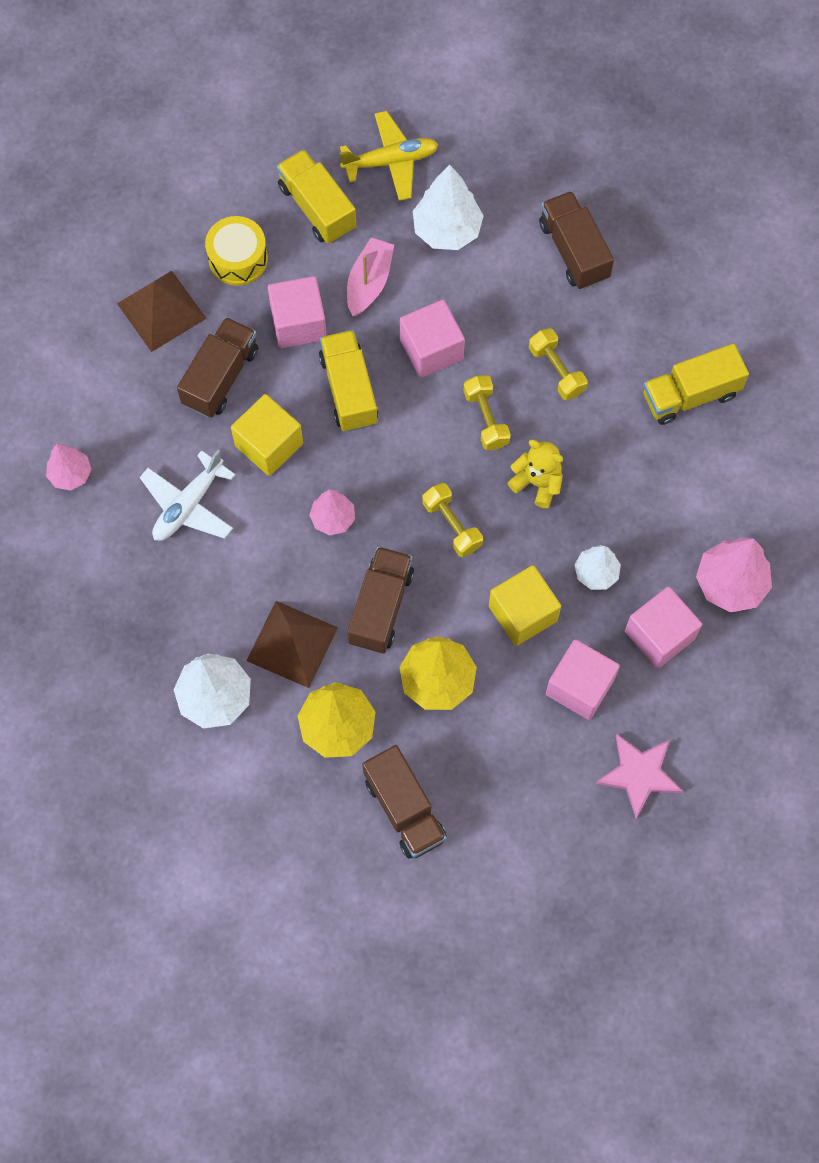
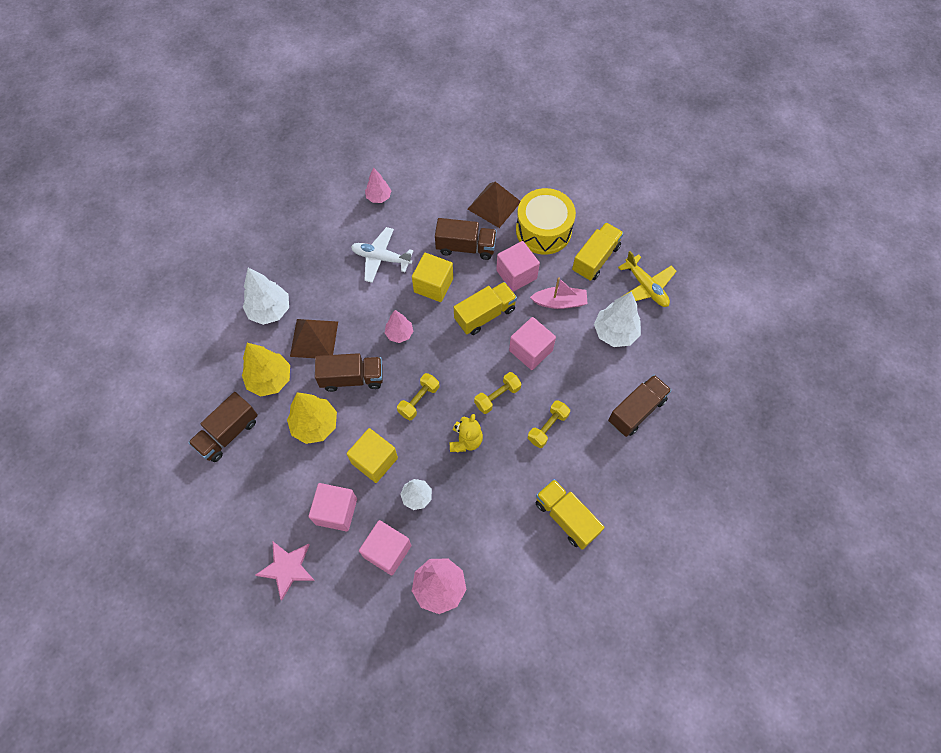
camera: 70 degrees right, 5 degrees down
(238, 259) = (543, 230): yellow drum -> yellow drum, size x1.53

